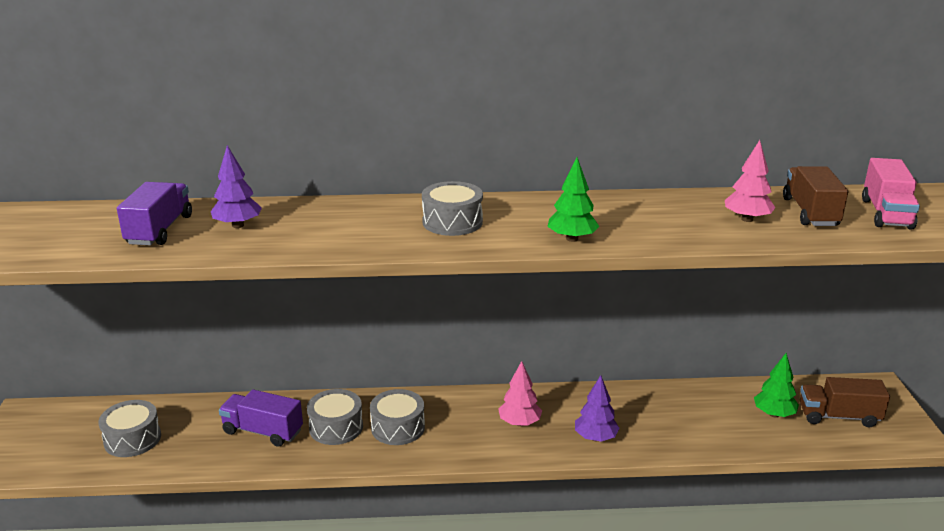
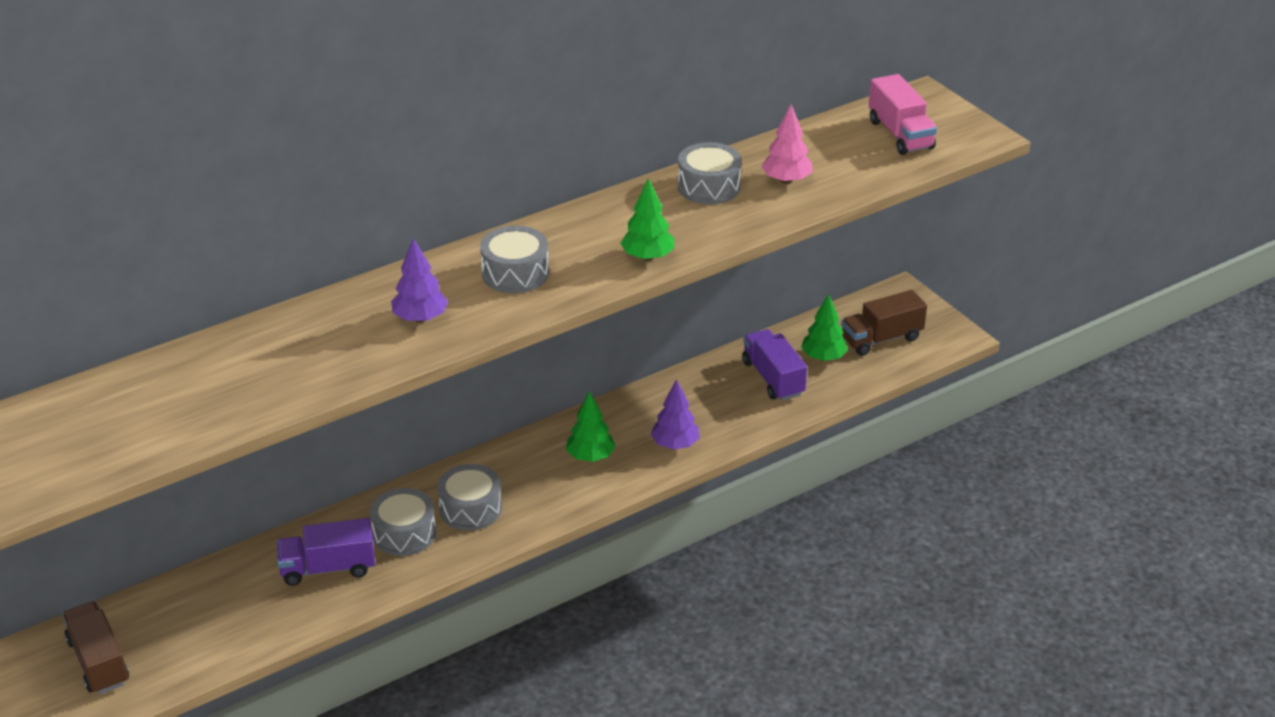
camera: 30 degrees left, 10 degrees up
(132, 439) = (187, 633): grey drum -> grey drum (709, 187)
(159, 230) = (216, 385): purple truck -> purple truck (773, 378)
(238, 225) = (296, 351): purple tree -> purple tree (420, 318)
(519, 423) = (590, 457): pink tree -> green tree
(810, 212) = (835, 153): brown truck -> brown truck (98, 662)

